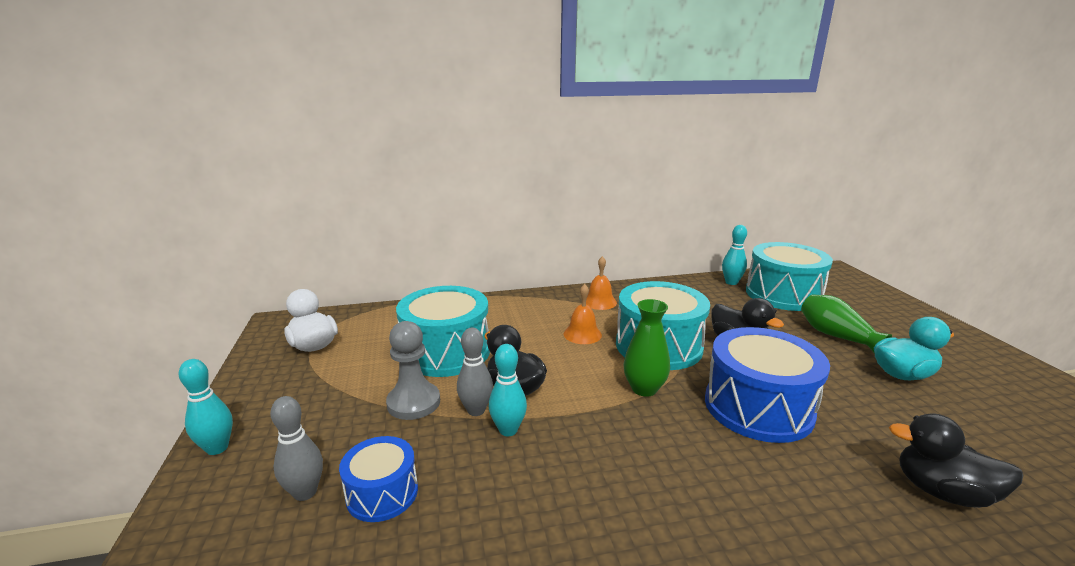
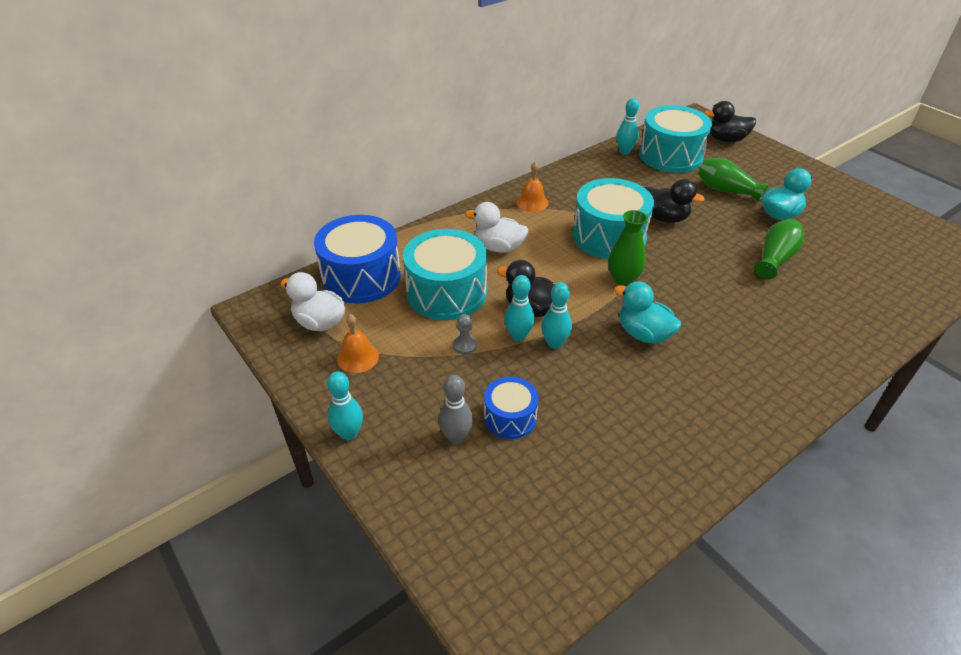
camera: 25 degrees left, 20 degrees up
(413, 403) = (465, 346): grey pawn -> grey pawn, size x0.53
(476, 410) = (518, 336): grey bowling pin -> turquoise bowling pin
(532, 328) = (498, 247): none -> white duck
(582, 334) = (543, 241): orange bell -> orange bell (358, 357)
(625, 453) = (643, 334): none -> turquoise duck
(758, 407) = (705, 270): blue drum -> blue drum (361, 277)
(872, 420) = (775, 258): none -> green vase
(942, 492) = (827, 297): black duck -> black duck (726, 140)

